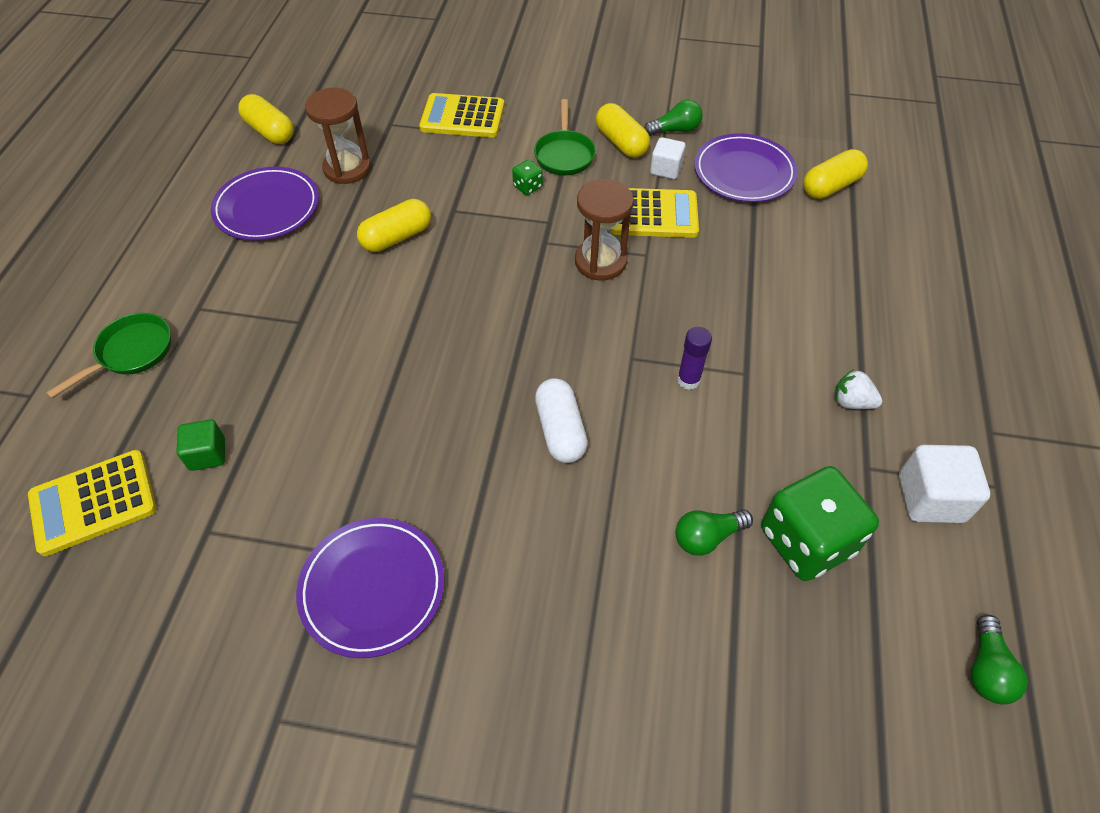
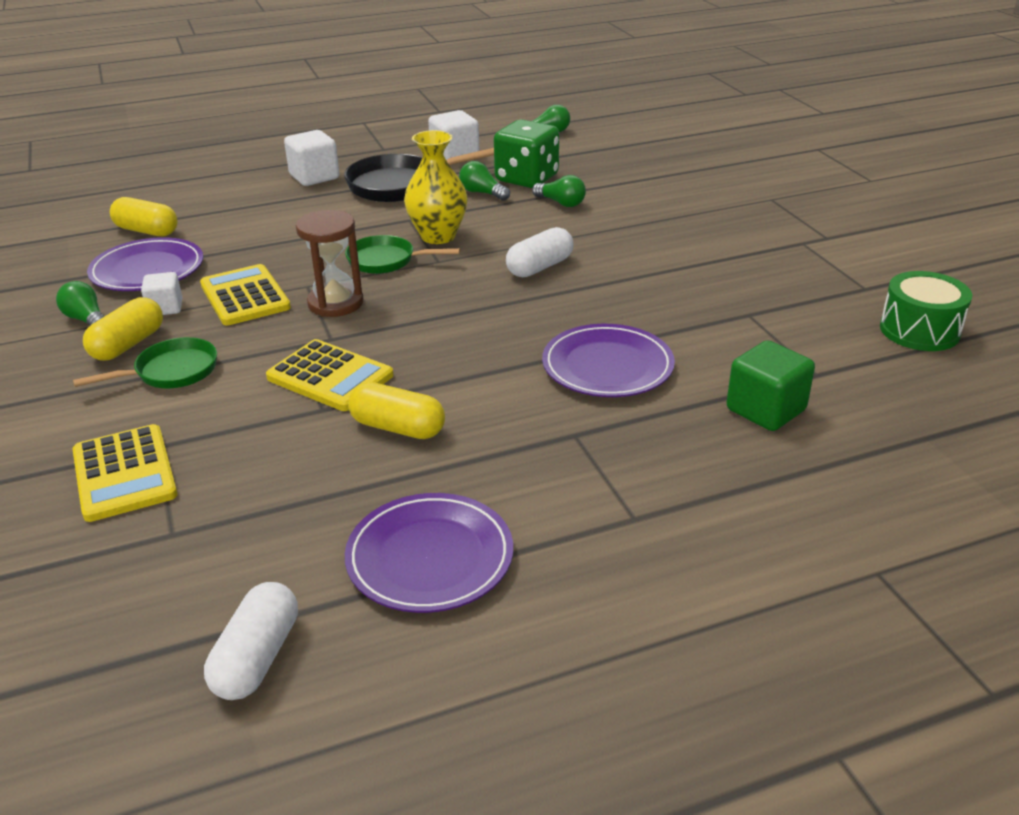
camera: 120 degrees left, 20 degrees down
(93, 502) = (886, 446): yellow calculator -> yellow calculator (330, 377)
(131, 353) = (741, 530): green pan -> green pan (386, 261)
(169, 693) = (919, 330): none -> green drum
(207, 454) = (765, 410): green cube -> green cube, size x1.58
(270, 131) = (257, 657): yellow capsule -> white capsule
(347, 168) = (299, 525): brown hourglass -> none
(372, 588) = (748, 290): purple plate -> purple plate (607, 366)
(527, 187) = (247, 376): green dice -> none
(688, 380) = (438, 236): purple glue stick -> yellow vase
(784, 470) = (482, 193): none -> green light bulb
(852, 402) = (400, 185): white strawberry -> black pan
(916, 335) = (314, 177): none -> white cube

